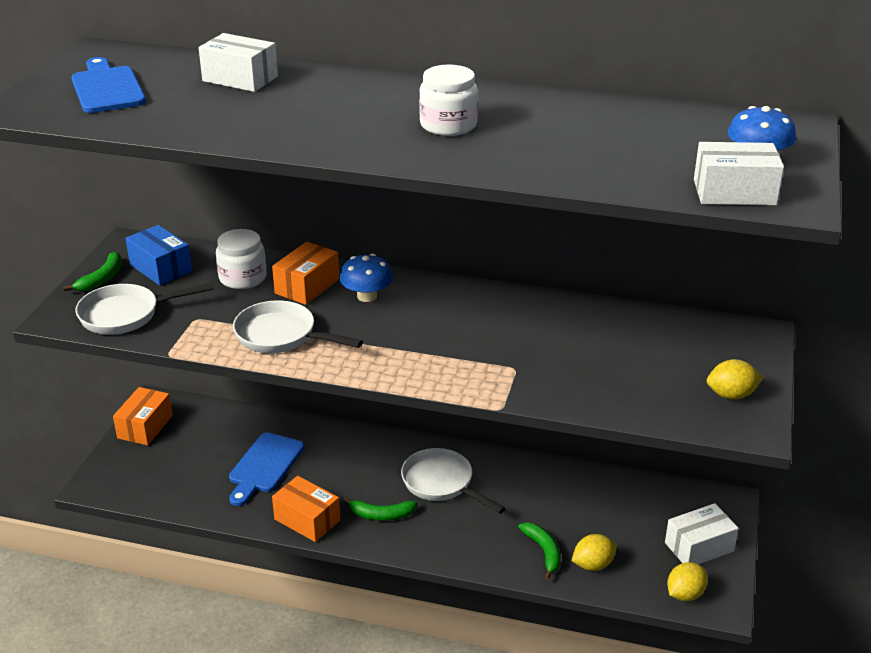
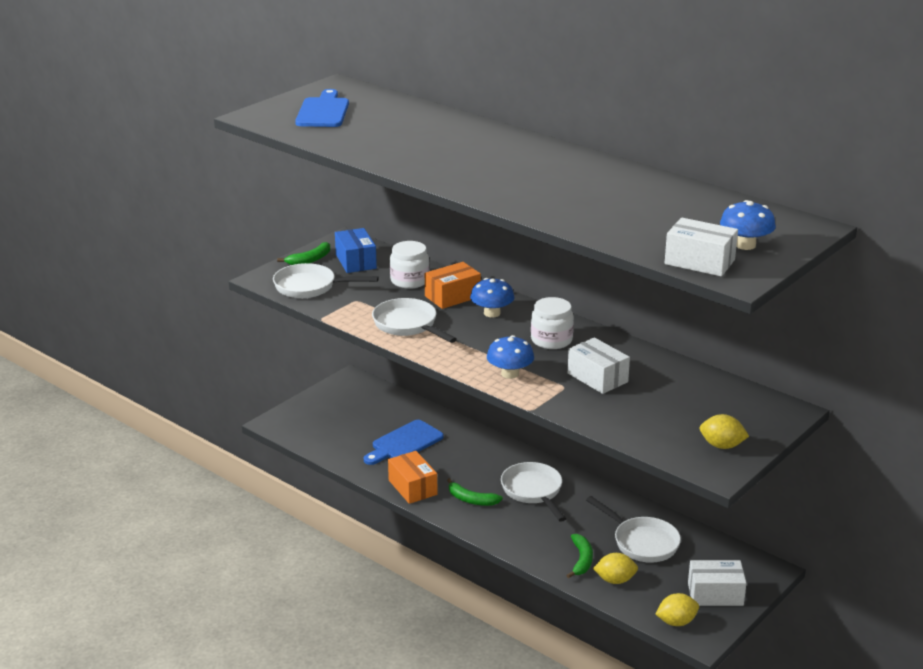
camera: 25 degrees right, 5 degrees down
(145, 427) = (333, 393): orange box -> none
(240, 79) = (419, 120): white box -> white box (597, 378)
(443, 368) = (510, 374): none -> blue mushroom
(448, 125) = (536, 178): white jar -> white jar (551, 340)
(589, 509) = (642, 542): none -> white pan

